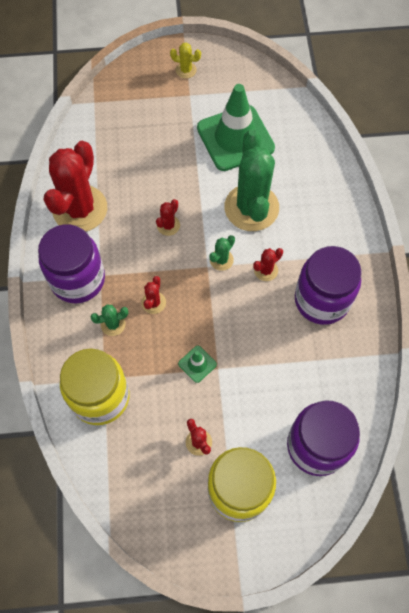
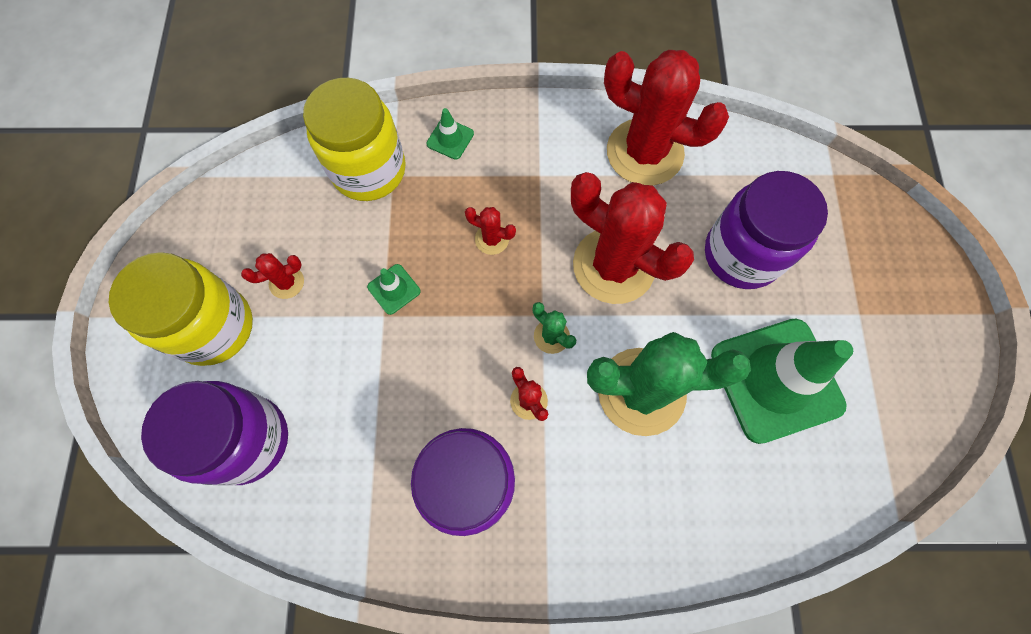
camera: 95 degrees right, 5 degrees up
(70, 340) = (450, 139): none -> green traffic cone
(78, 279) = (535, 148): purple jar -> purple jar (742, 254)
(113, 324) = (465, 188): green cactus -> none
(168, 225) = (614, 266): red cactus -> red cactus, size x2.37
(186, 70) = (911, 312): yellow cactus -> none

